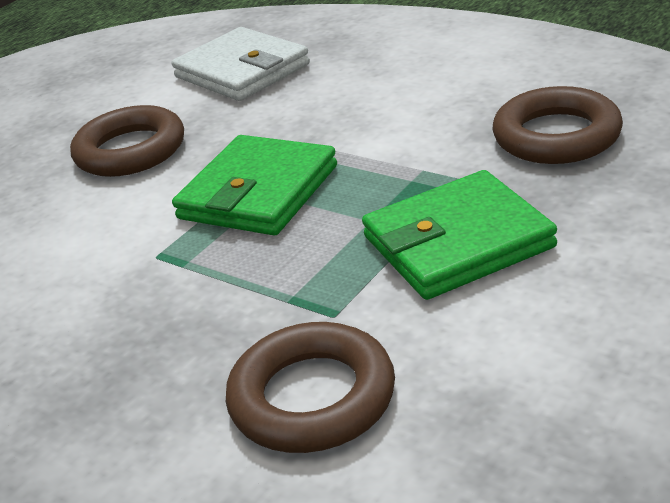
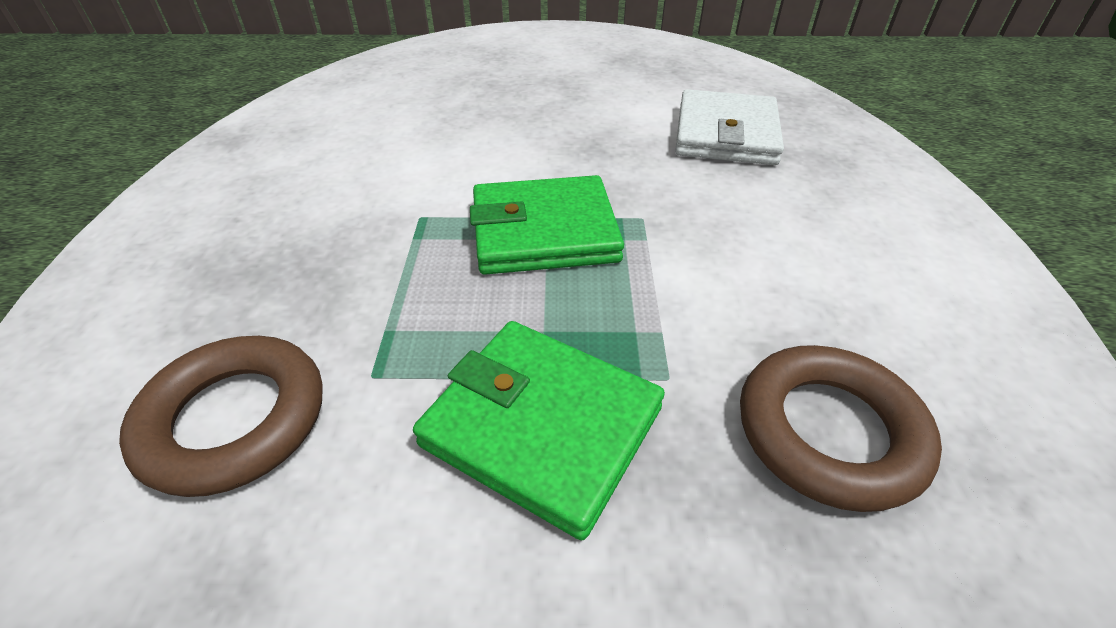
camera: 50 degrees right, 10 degrees up
(130, 150) = (559, 135): brown ring -> none

